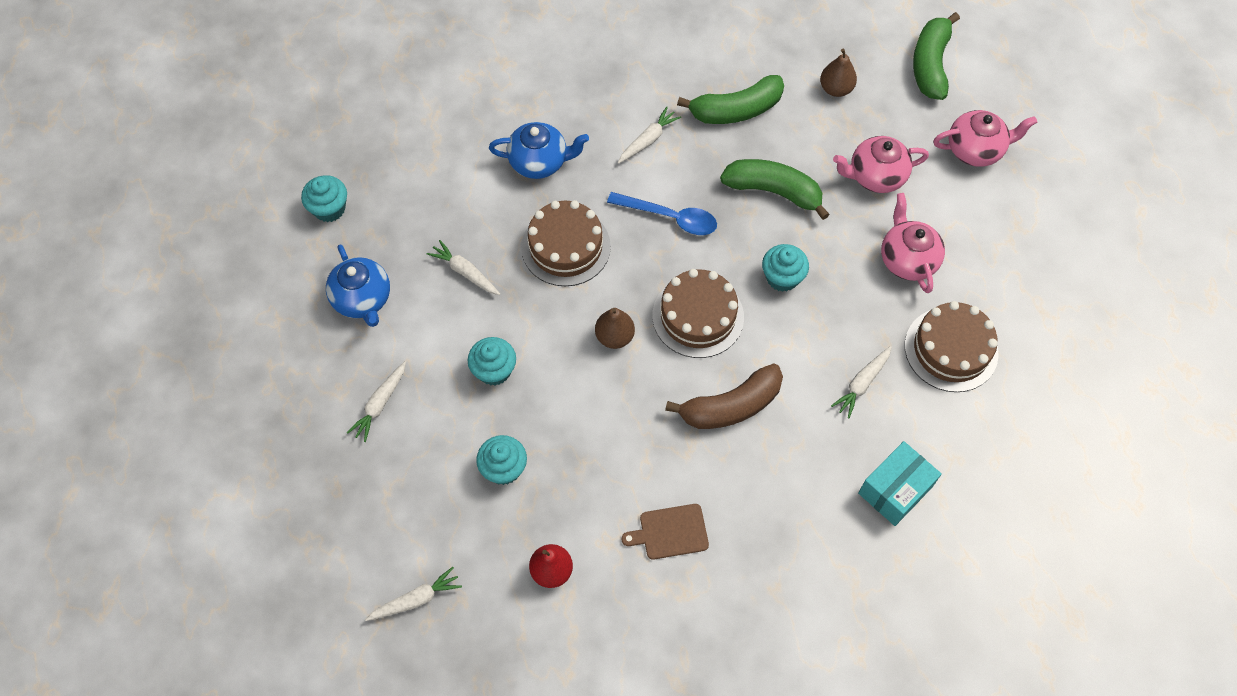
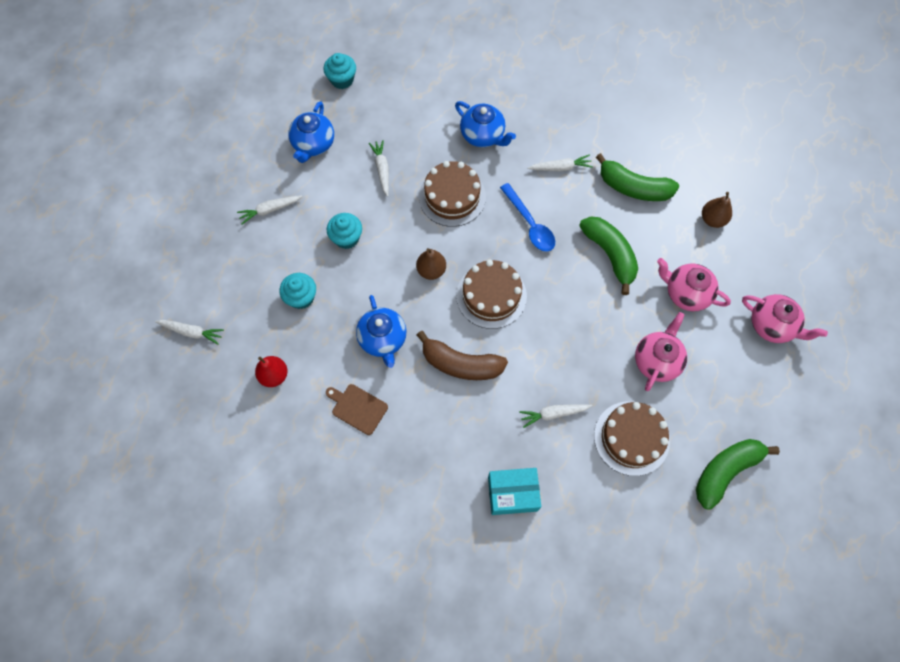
camera: 40 degrees right, 5 degrees up
(631, 443) = (383, 339): none -> blue teapot
(782, 277) = (565, 311): turquoise cupcake -> none
(930, 64) = (794, 248): green banana -> green banana (725, 471)

